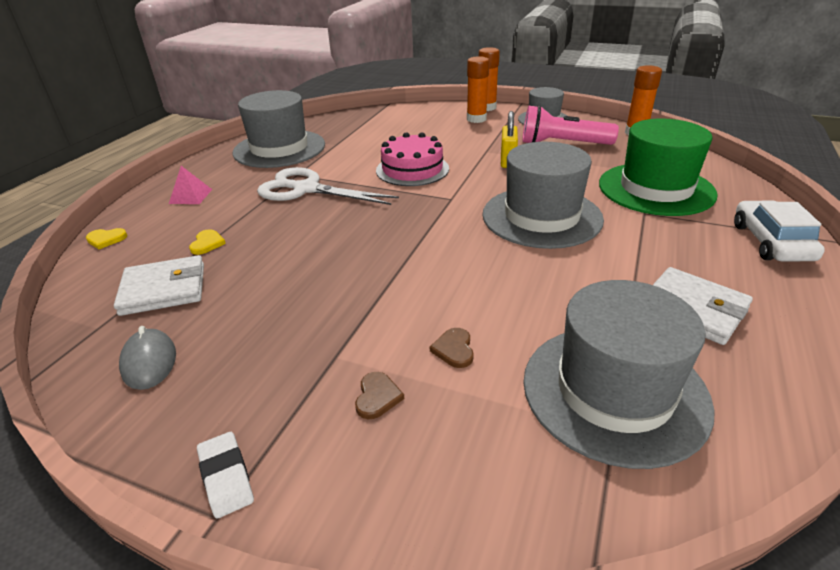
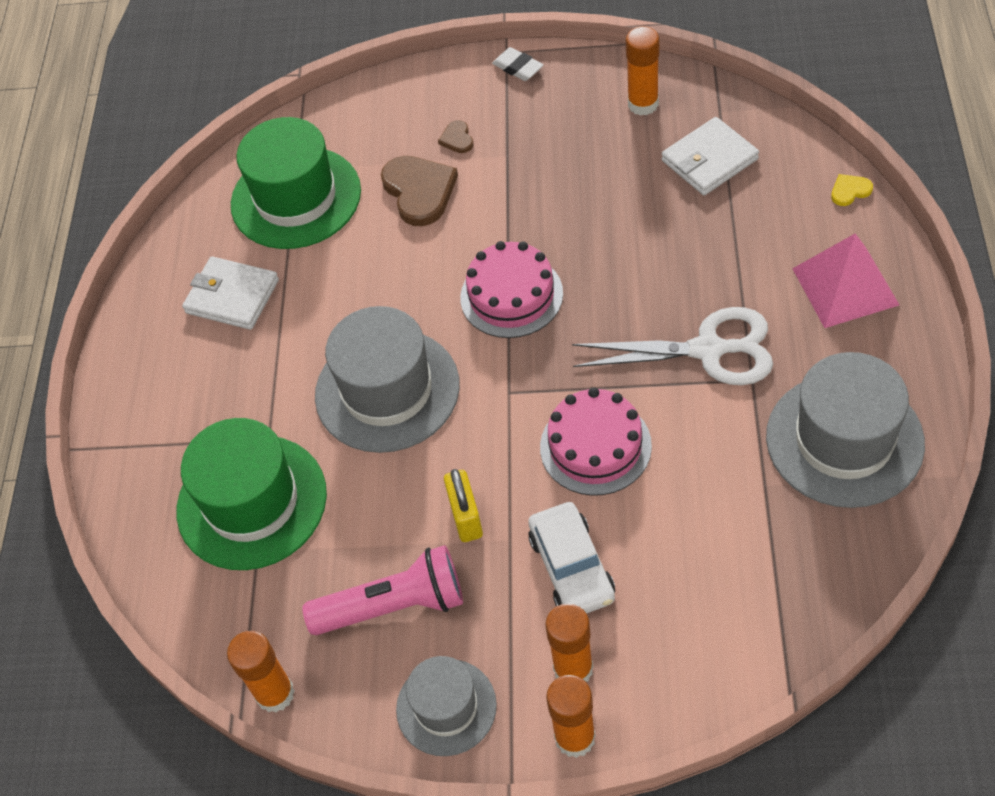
camera: 165 degrees right, 20 degrees up
(149, 362) = (643, 104): grey mouse -> orange glue stick
(191, 196) = (845, 286): pink pyramid -> pink pyramid, size x1.84
(207, 243) = (732, 222): yellow heart -> none
(414, 244) = (511, 295): none -> pink cake
(454, 349) = (419, 191): brown heart -> brown heart, size x2.11
(614, 391) = (296, 198): grey hat -> green hat
(771, 242) = (138, 424): white car -> white car (572, 567)

